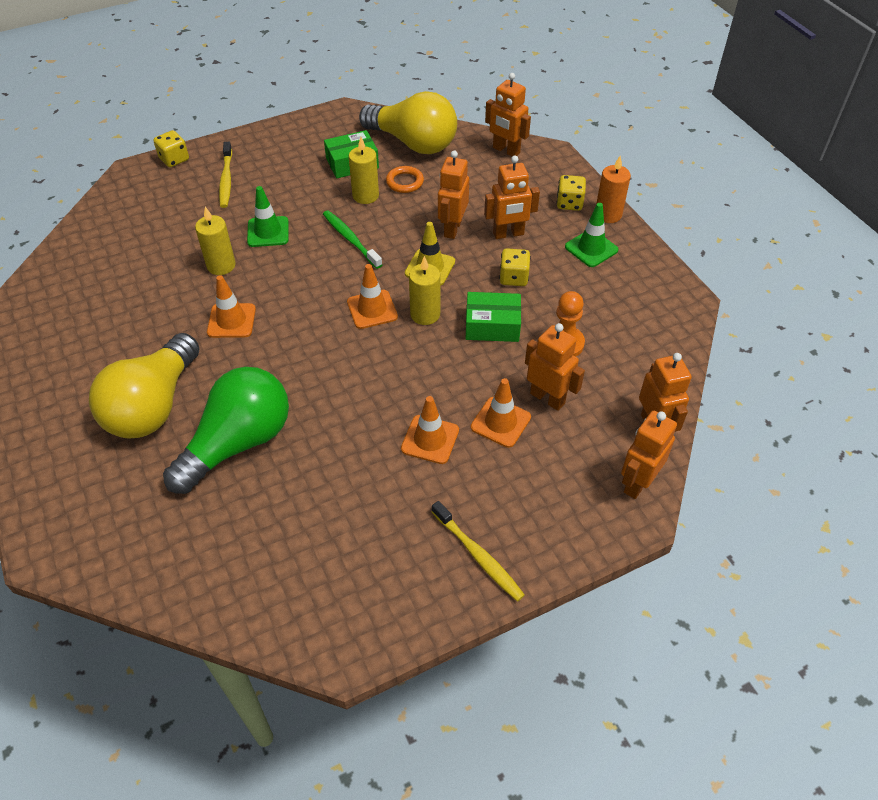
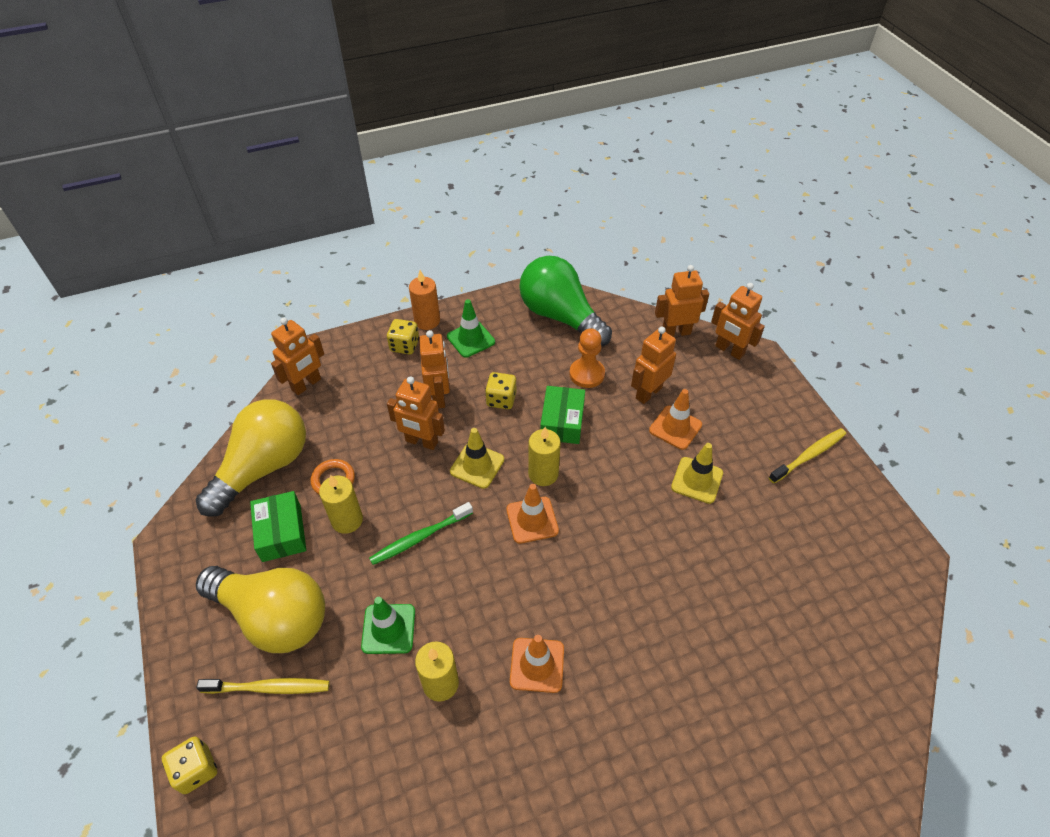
camera: 85 degrees left, 0 degrees up
(153, 406) = (665, 747): yellow light bulb -> yellow light bulb (274, 617)
(238, 443) = (711, 648): green light bulb -> green light bulb (560, 316)
(430, 439) = (697, 480): orange traffic cone -> yellow traffic cone

